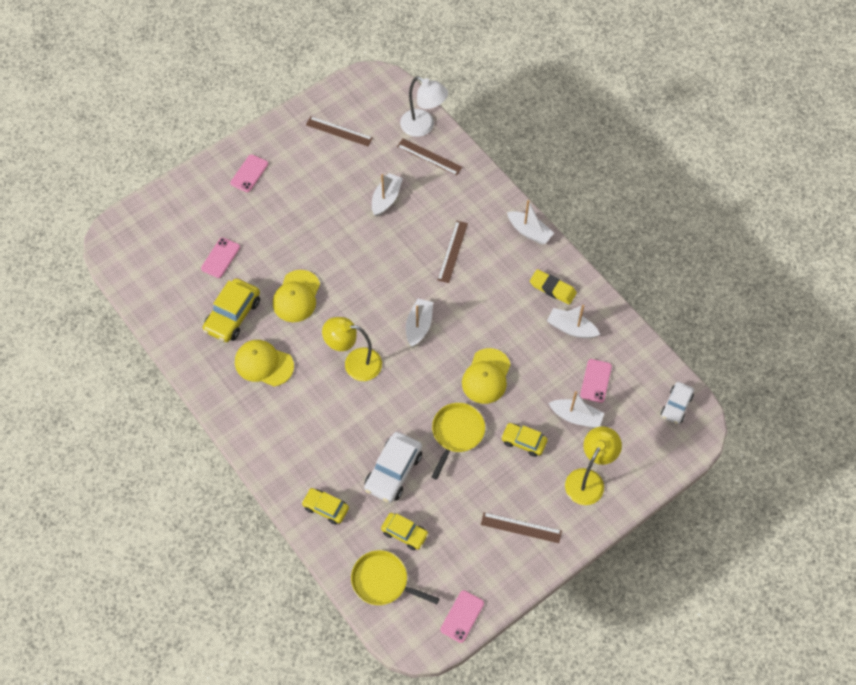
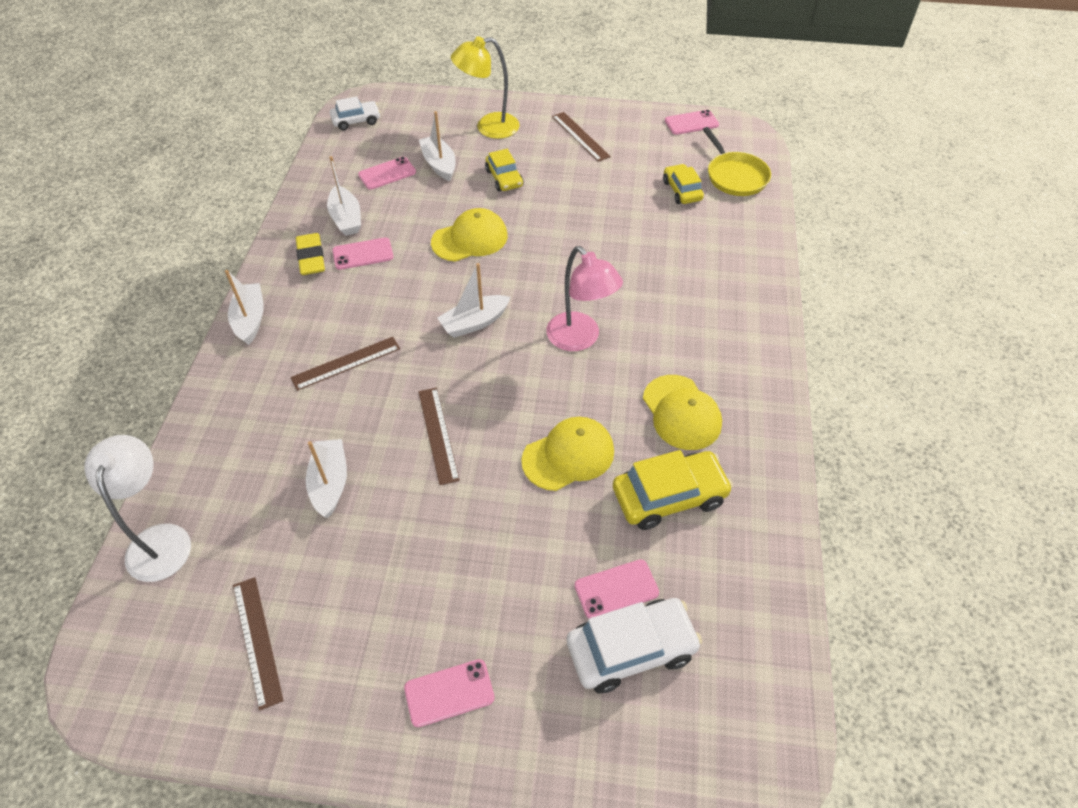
camera: 135 degrees left, 10 degrees down
(326, 508) = (737, 250): yellow car -> none
(355, 363) = (580, 339): yellow lamp -> pink lamp
(386, 199) = (330, 483): white boat -> white boat turned 105 degrees clockwise
(393, 471) = (643, 233): white car -> white car (631, 650)
(429, 157) = (213, 491): brown ruler -> brown ruler (438, 434)
(457, 433) = (552, 220): yellow pan -> none
(529, 315) = (363, 254): none -> pink phone

